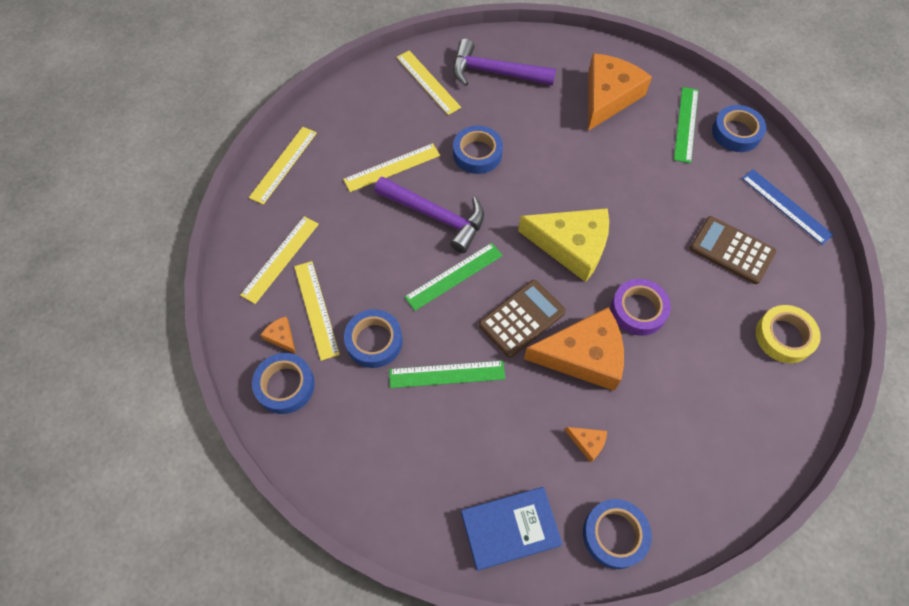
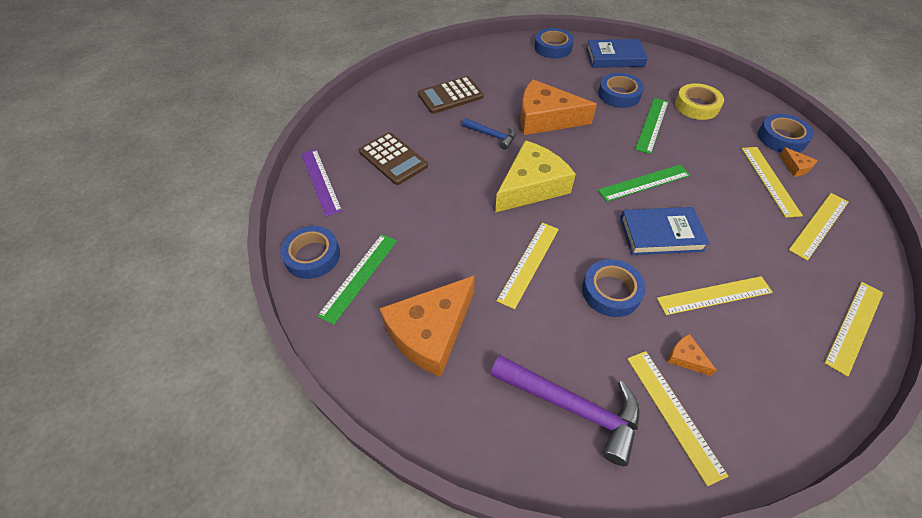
camera: 165 degrees left, 10 degrees down
(374, 341) = (713, 152): blue tape -> blue tape (619, 94)
(436, 216) = (660, 234): purple hammer -> blue book
(446, 374) = (652, 125): green ruler -> green ruler turned 75 degrees counterclockwise
(521, 318) = (588, 146): brown calculator -> brown calculator (450, 96)
(551, 163) = (528, 263): none -> yellow ruler
(571, 246) = (531, 186): yellow cheese -> yellow cheese turned 105 degrees clockwise
(587, 443) = (557, 80): orange cheese -> orange cheese (686, 358)
(638, 310) = (492, 136): purple tape -> blue hammer
(784, 337) = (393, 105): yellow tape -> yellow tape (696, 106)
(786, 206) = (321, 181): blue ruler -> purple ruler

